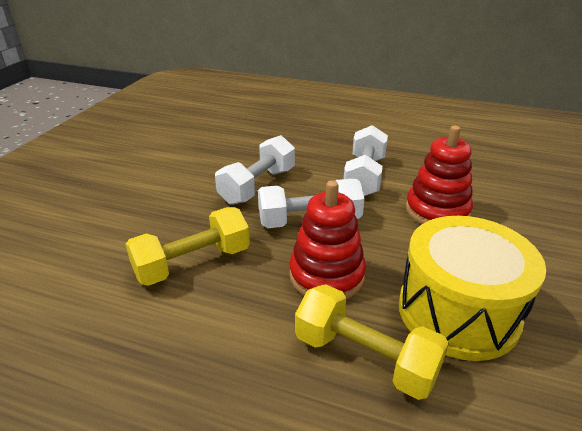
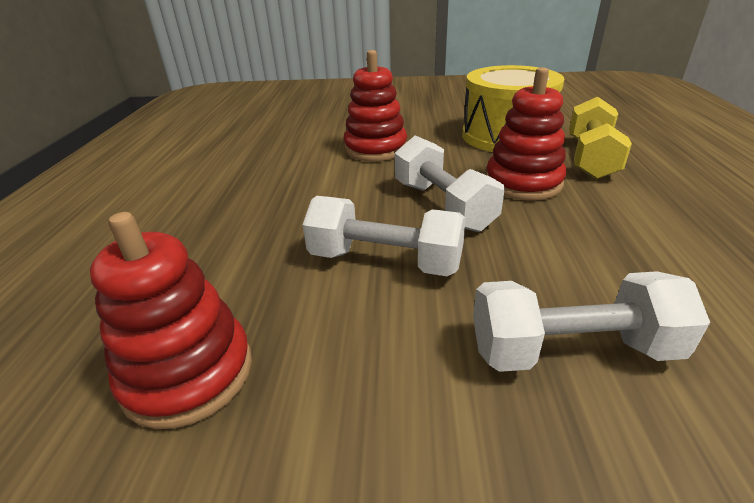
camera: 105 degrees left, 0 degrees up
(193, 263) = (600, 265): yellow dumbbell -> none
(219, 136) = (188, 373): none -> red stacking toy
(364, 176) = (321, 188): white dumbbell -> white dumbbell (571, 350)

